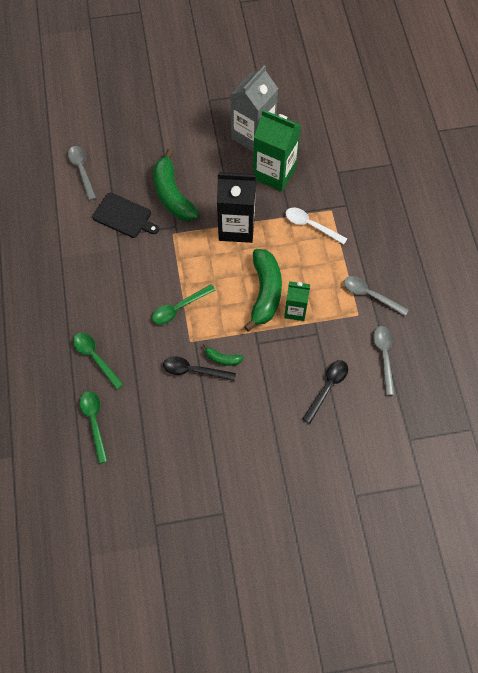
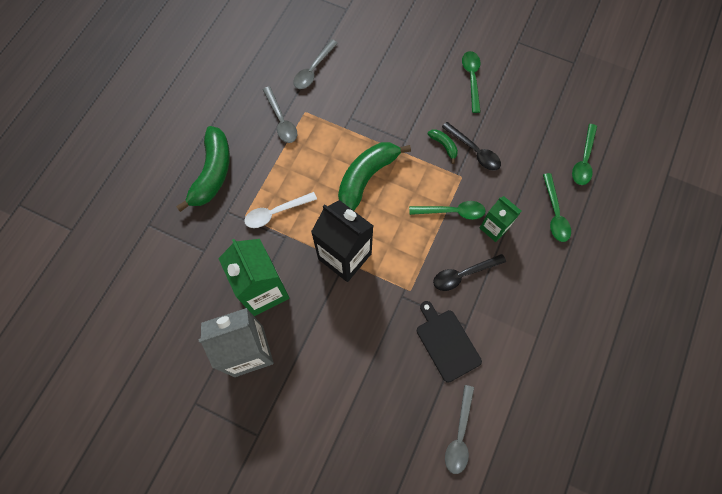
camera: 145 degrees left, 5 degrees up
(172, 195) = (381, 335): green banana -> green banana (212, 173)
(241, 440) = (471, 79): none -> green spoon
(295, 310) = (353, 146): green carton -> green carton (494, 228)
(311, 225) = (276, 212): white spoon -> white spoon turned 90 degrees clockwise
(327, 388) = (376, 74): black spoon -> black spoon (463, 274)

